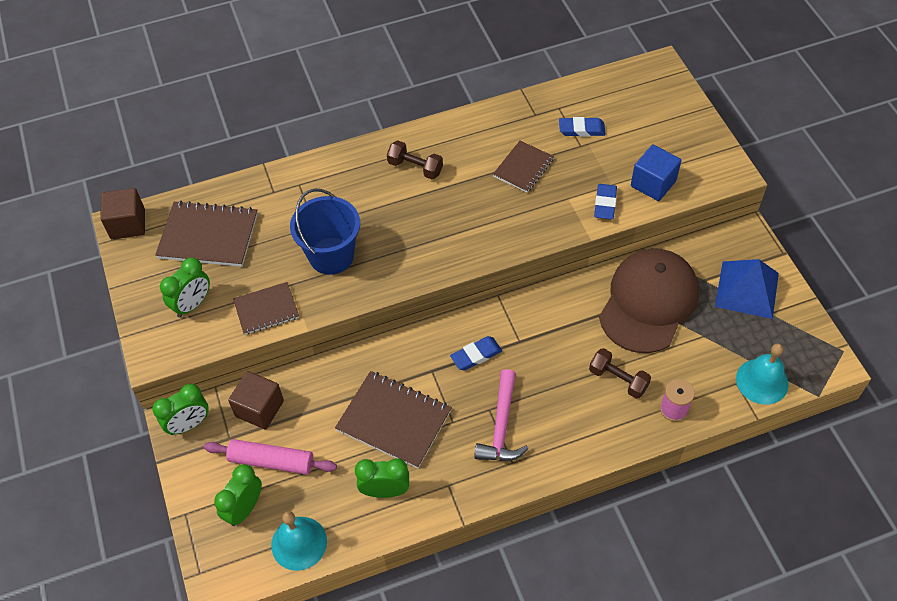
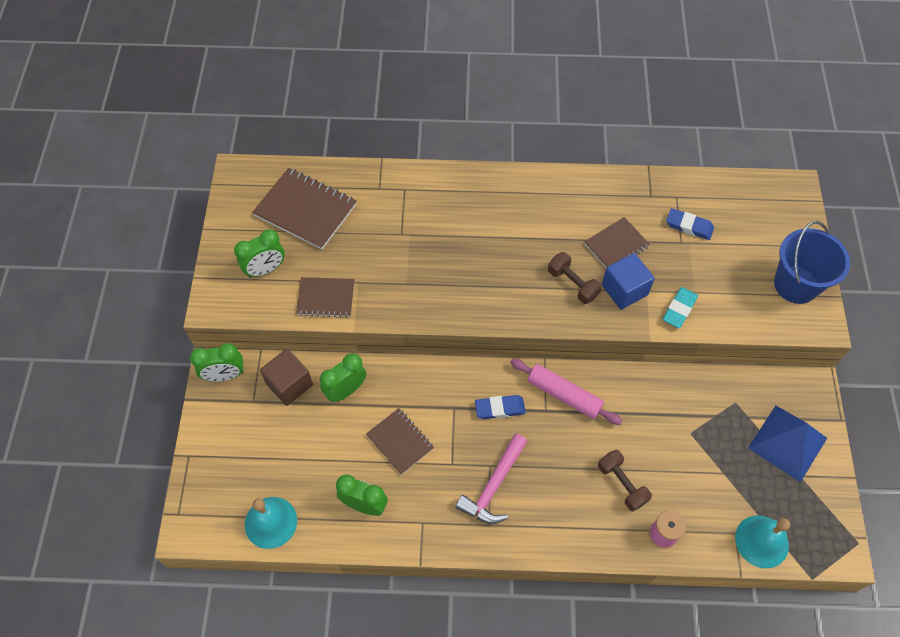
camera: 20 degrees right, 5 degrees up
(128, 224) = (243, 174): brown cube -> none
(244, 508) = (239, 471): green clock -> green clock (346, 390)
(271, 461) = (279, 437): pink rolling pin -> pink rolling pin (564, 395)
(331, 256) = (404, 268): blue bucket -> blue bucket (796, 284)
(394, 420) = (400, 442): brown notebook -> brown notebook, size x0.62
(415, 167) = (515, 209): brown dumbbell -> brown dumbbell (572, 284)
(605, 204) = (679, 309): blue eraser -> turquoise eraser
(648, 302) = (684, 419): brown cap -> none
(653, 183) = (735, 306): blue cube -> blue cube (624, 290)

